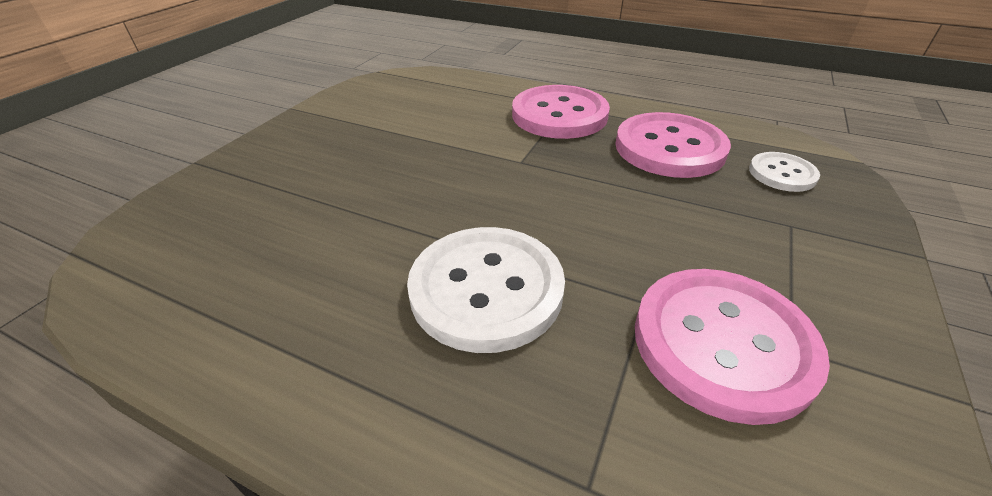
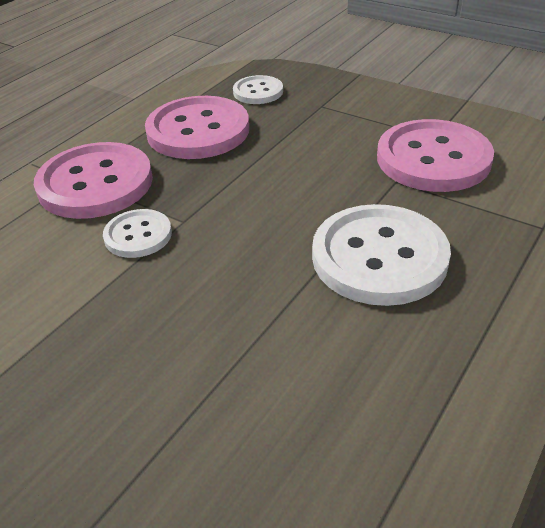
camera: 80 degrees left, 0 degrees up
(496, 144) = (138, 235): none -> white button

